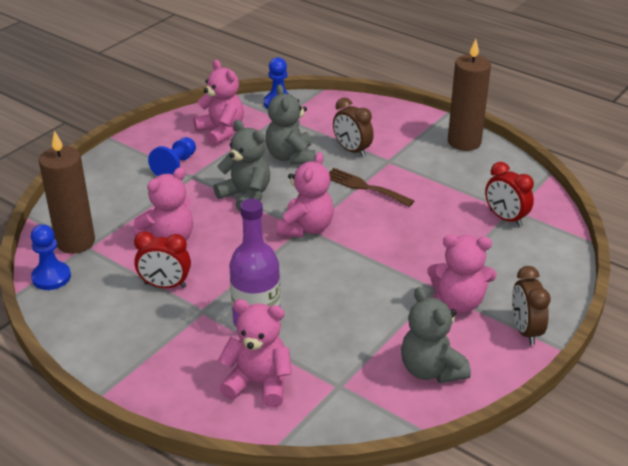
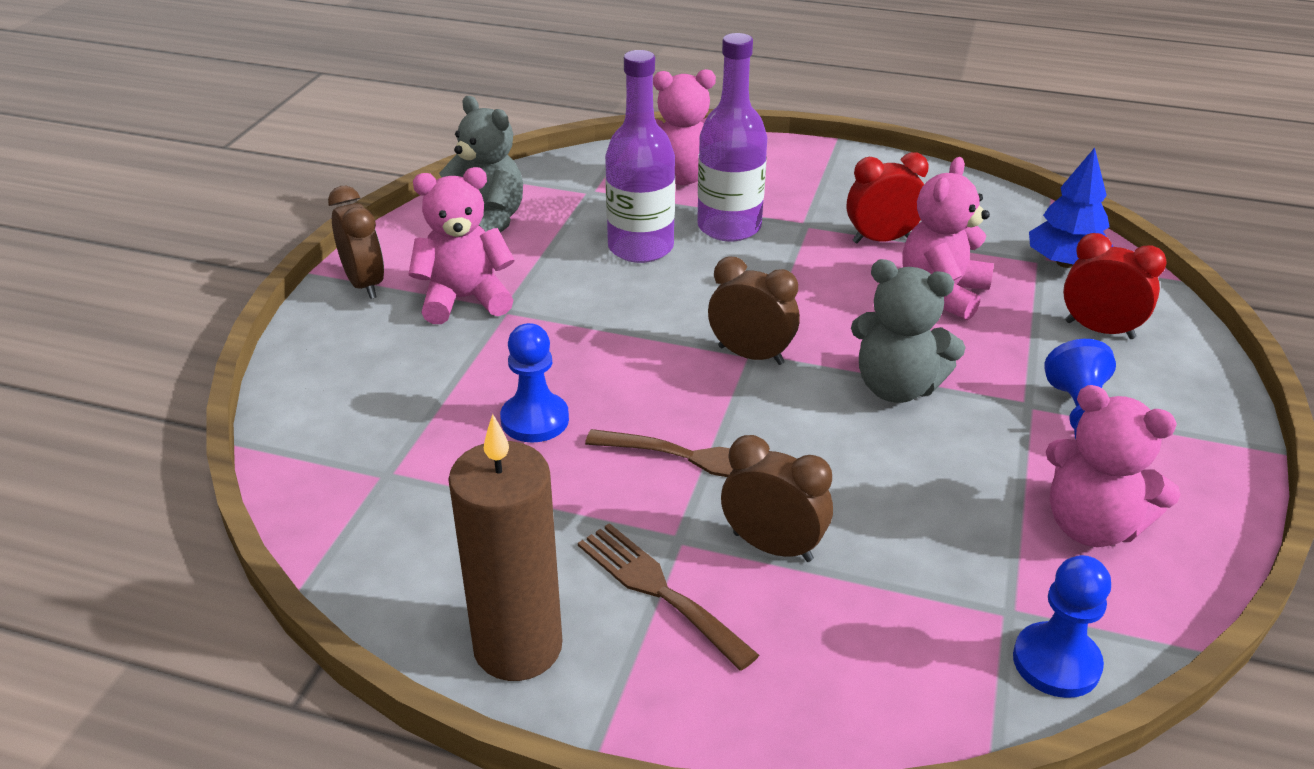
camera: 160 degrees right, 0 degrees up
(51, 277) = (1034, 219): blue pawn -> blue pawn (535, 420)
(75, 242) = (1065, 263): brown candle -> blue tree
(290, 157) = (888, 495): grey teddy bear -> none
(306, 228) = (751, 355): pink teddy bear -> brown clock
(328, 317) = (640, 248): none -> purple bottle
(405, 147) = (658, 590): none -> brown fork
(505, 218) = (400, 453): red clock -> red clock (1099, 330)

